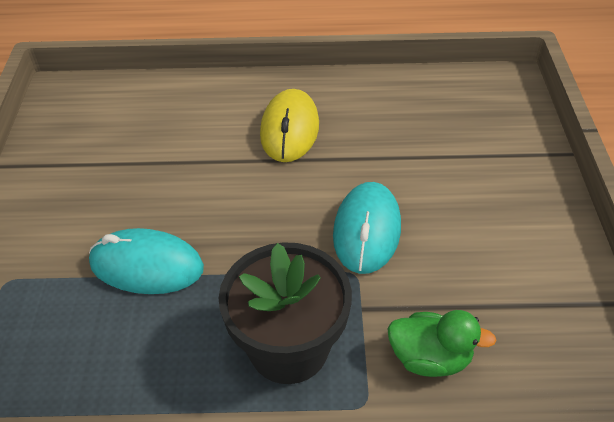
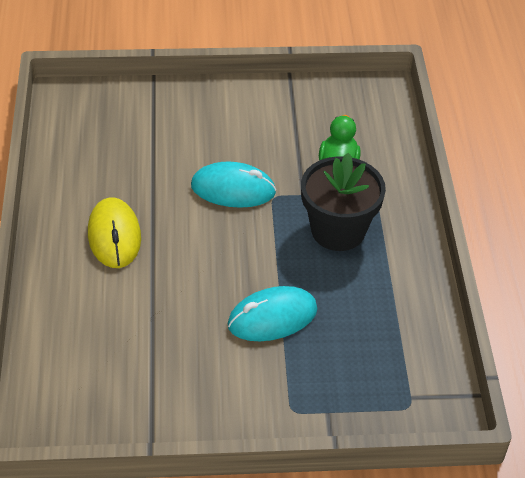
camera: 95 degrees left, 0 degrees up
(147, 266) = (272, 317): turquoise mouse -> turquoise mouse turned 60 degrees clockwise
(289, 129) = (114, 236): yellow mouse -> yellow mouse turned 75 degrees clockwise

